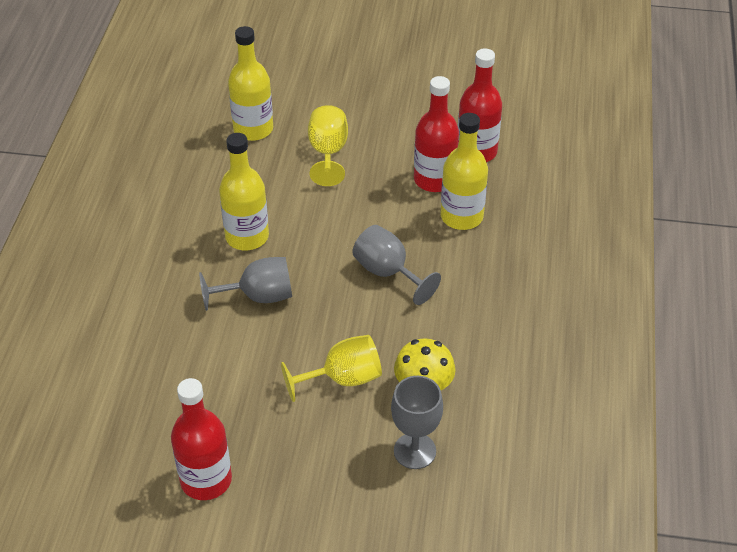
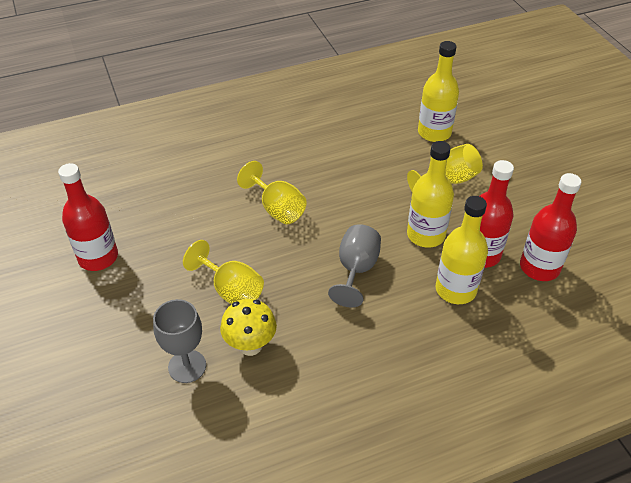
camera: 60 degrees right, 0 degrees up
(247, 237) = (328, 177): yellow bottle -> yellow bottle (426, 235)
(259, 296) = (277, 209): grey goblet -> yellow goblet

